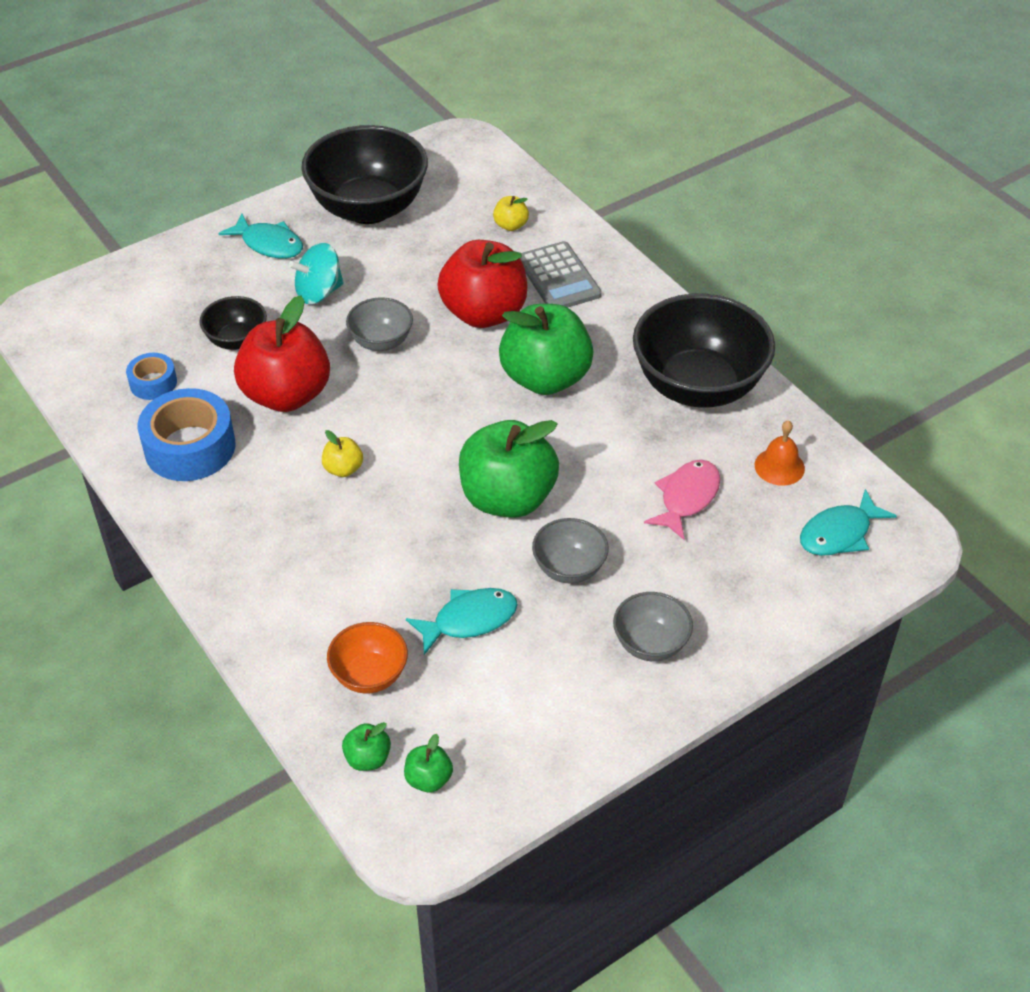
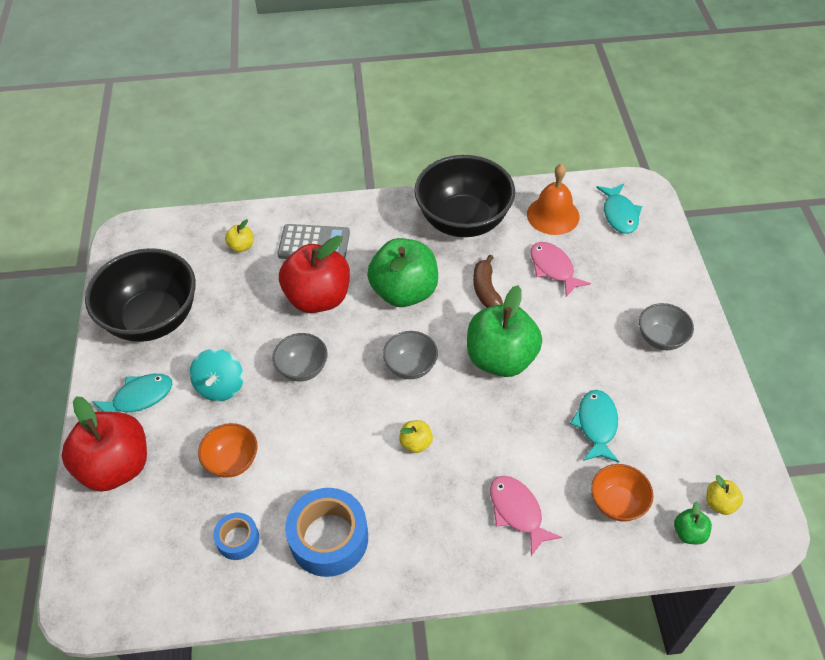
camera: 60 degrees left, 5 degrees up
(237, 340) = (232, 461): black bowl -> orange bowl
(286, 395) = (316, 450): red apple -> red apple (116, 466)
(306, 587) = (517, 512): none -> pink fish
(428, 779) = (720, 503): green apple -> yellow apple
(569, 568) = (579, 352): grey bowl -> grey bowl (410, 366)
(603, 447) = (486, 290): none -> brown banana
(779, 466) = (553, 215): orange bell -> orange bell, size x1.56

